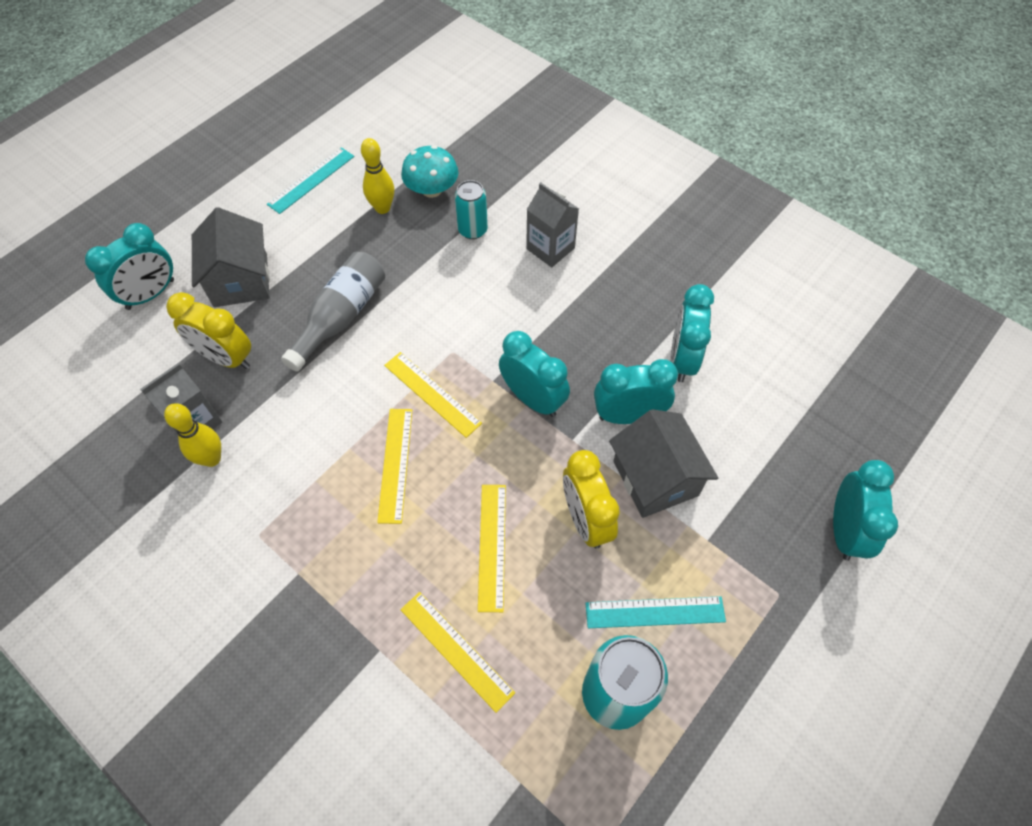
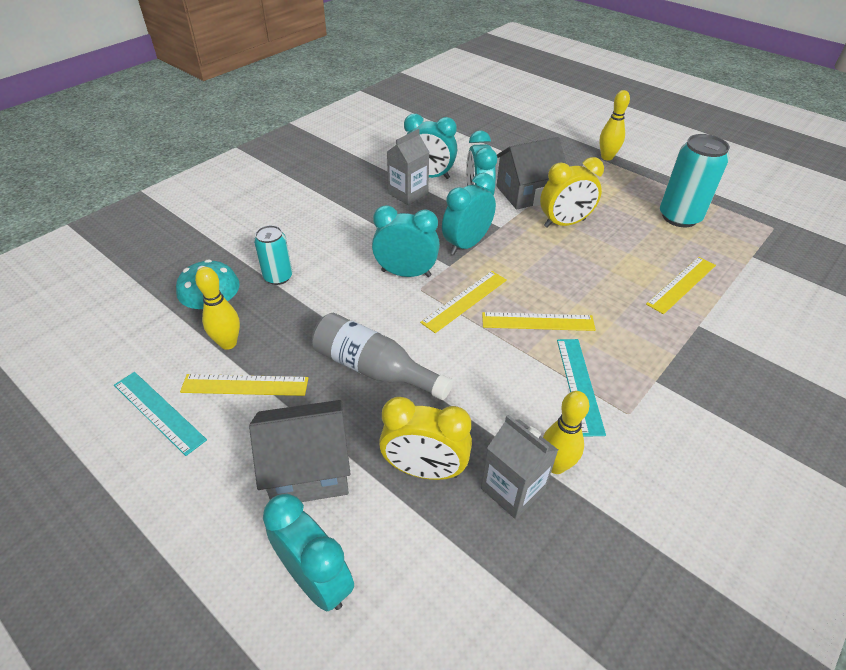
camera: 90 degrees left, 15 degrees down
(226, 358) = (424, 470): yellow clock -> yellow clock turned 75 degrees clockwise
(492, 546) = (597, 267): yellow ruler -> yellow ruler (245, 385)
(550, 248) = (312, 231): grey carton -> grey carton (408, 194)
(655, 612) = (621, 199): turquoise ruler -> turquoise ruler (579, 385)
(781, 615) = (607, 157): none -> yellow bowling pin
(844, 530) = (548, 133): turquoise clock -> turquoise clock (406, 273)

